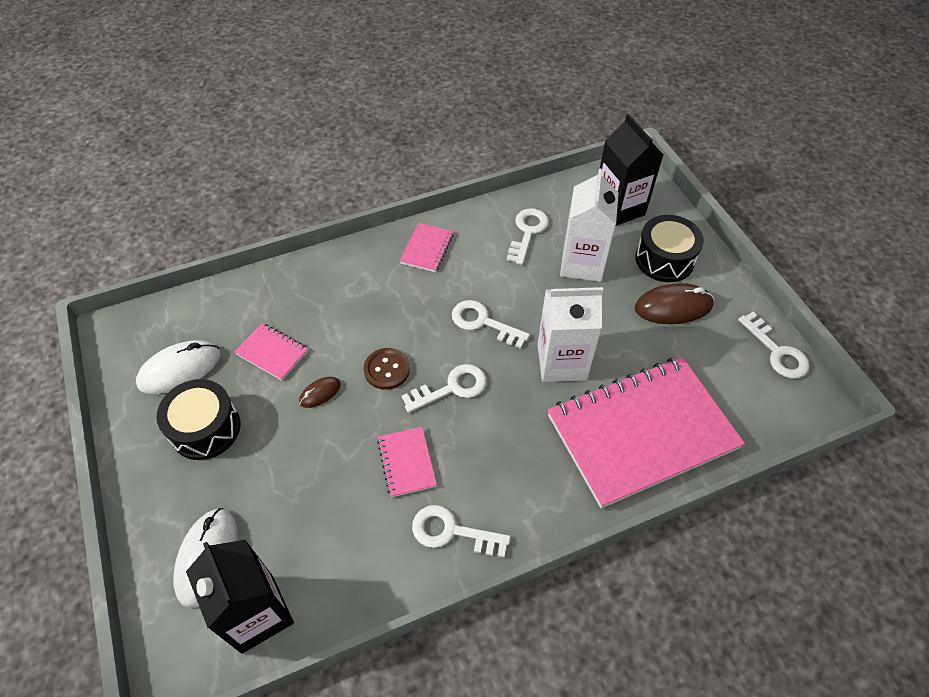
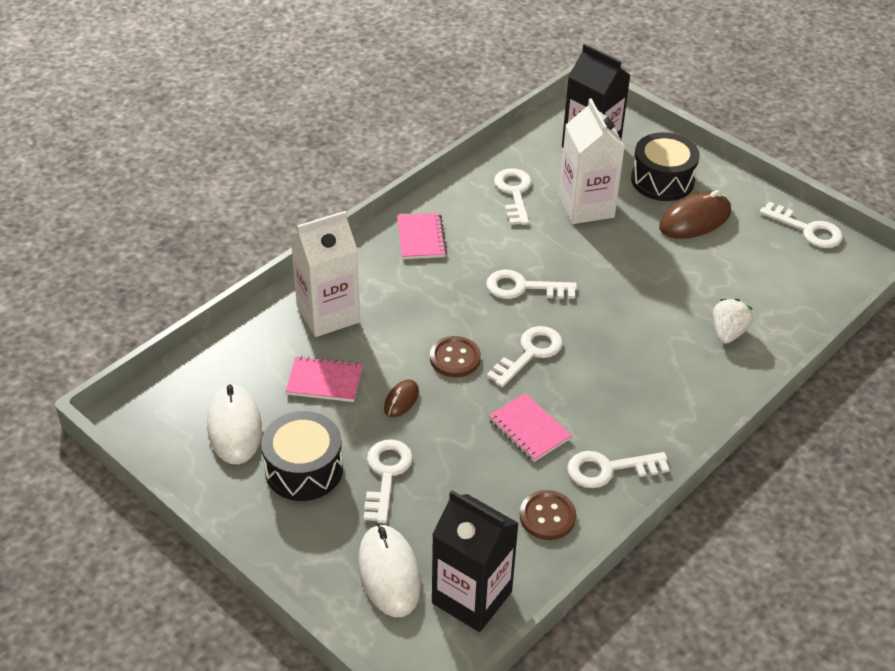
camera: 25 degrees left, 10 degrees down
(180, 369) = (234, 427): white mouse -> white mouse turned 45 degrees counterclockwise
(264, 460) = (386, 475): none -> white key
(370, 558) = (547, 516): none -> brown button
(561, 362) = (620, 298): white carton -> white carton (328, 314)
(641, 432) = (728, 333): pink notebook -> white strawberry

